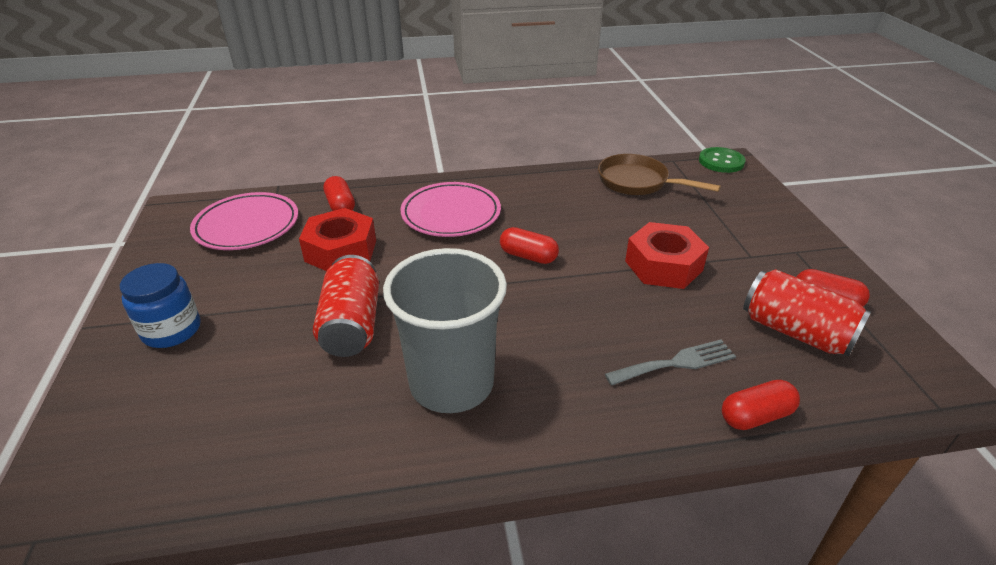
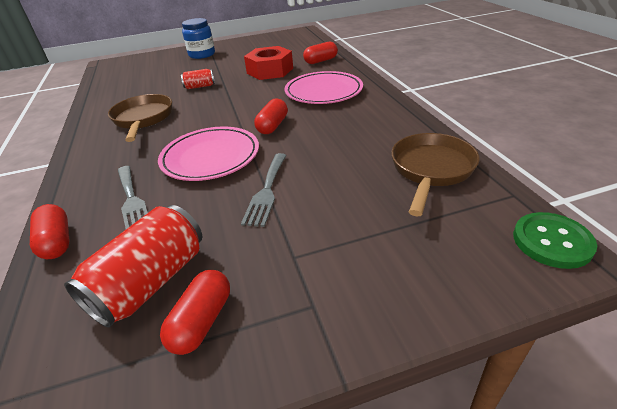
camera: 85 degrees right, 0 degrees up
(247, 226) = (290, 47): pink plate -> pink plate (210, 157)
(351, 324) = (200, 86): red can -> red can, size x0.52
(451, 383) = (143, 119): grey cup -> brown pan
(663, 265) = (266, 191): red nut -> grey fork

